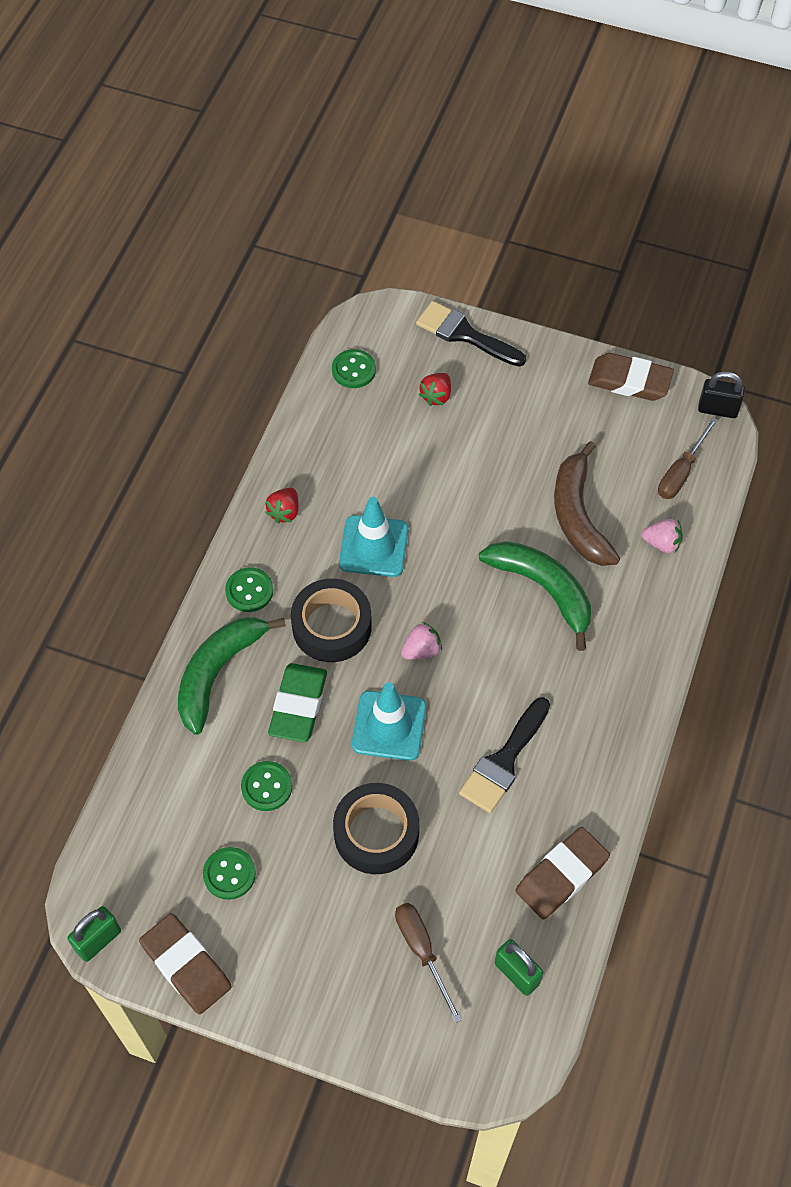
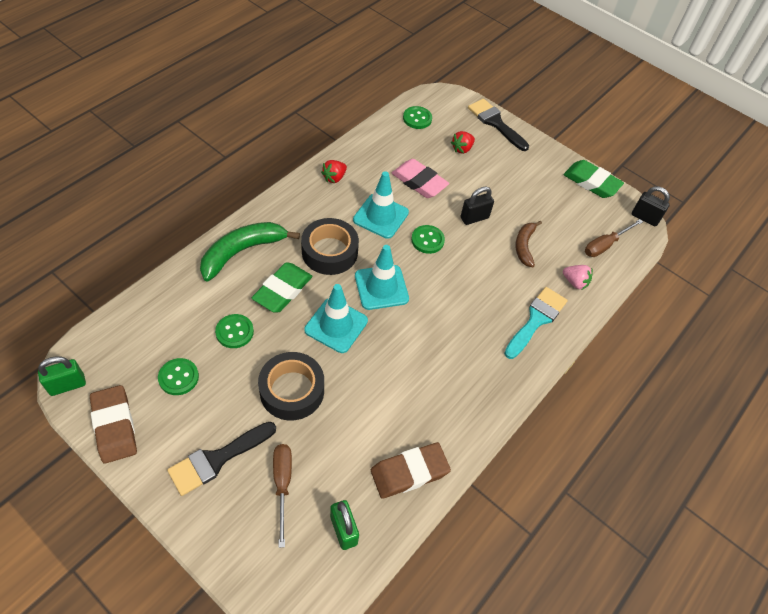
camera: 15 degrees right, 5 degrees down
(249, 591) = (288, 213): green button -> green button (427, 240)
(401, 472) = (419, 182): none -> pink eraser
(421, 650) = (381, 287): pink strawberry -> turquoise traffic cone
(497, 499) = (474, 218): none -> black padlock
(504, 761) = (404, 378): black brush -> black brush (217, 459)
(543, 589) = (480, 281): green banana -> none
(579, 516) = (524, 246): brown banana -> brown banana, size x0.60
(629, 381) = (591, 182): brown eraser -> green eraser
(633, 616) = (536, 320): none -> turquoise brush

